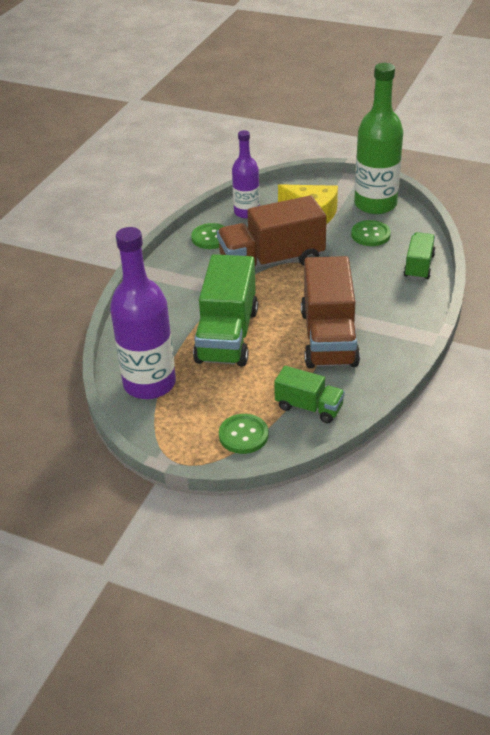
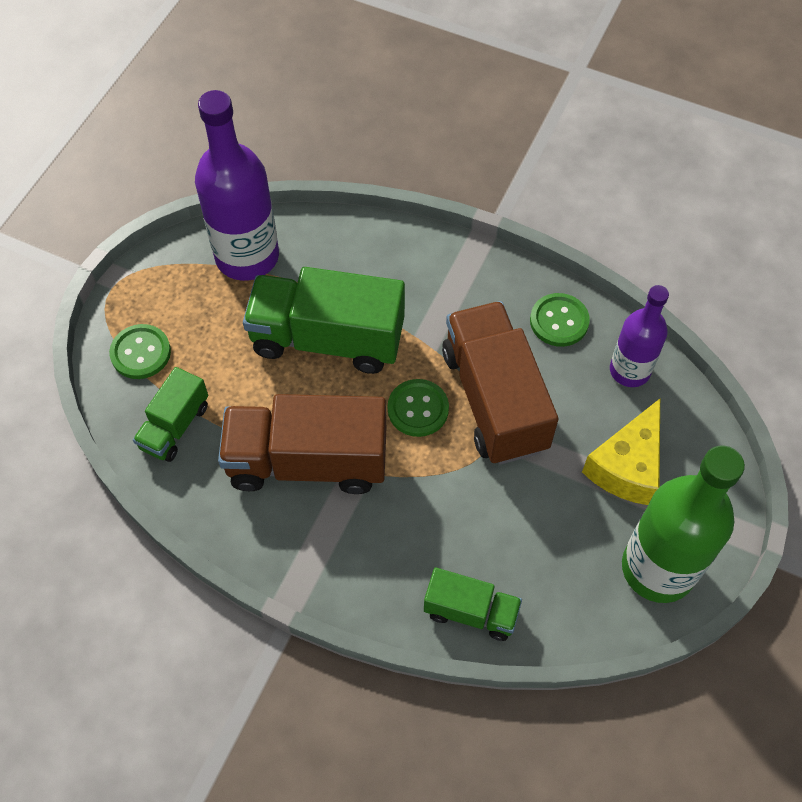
camera: 90 degrees right, 20 degrees up
(370, 235) = (563, 548): green button -> green button (418, 409)

